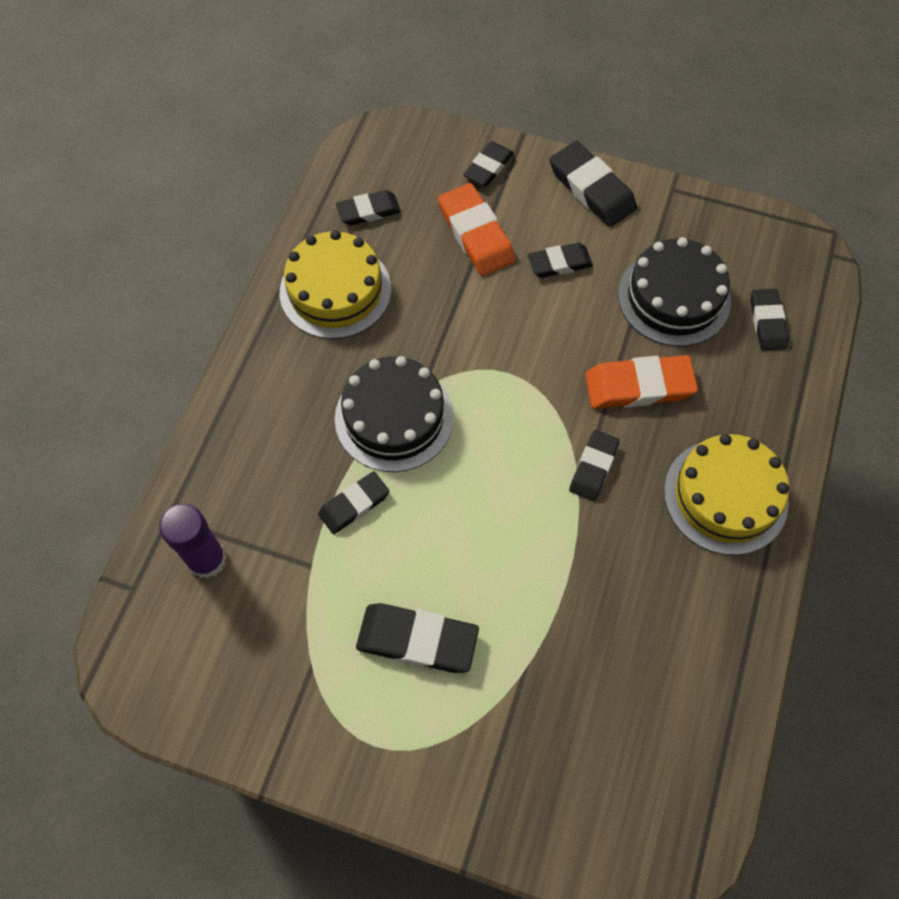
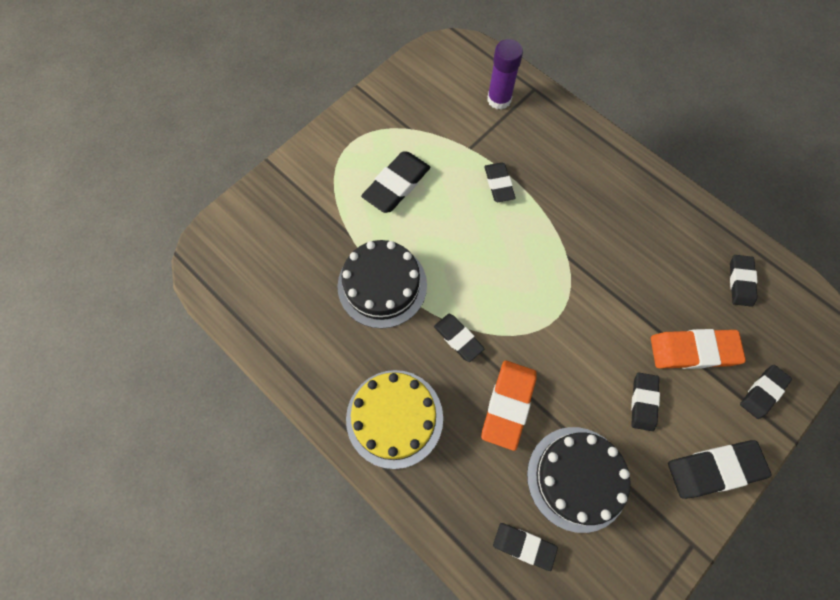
camera: 115 degrees right, 5 degrees up
(335, 290) = (671, 232): yellow cake -> none
(394, 417) = (551, 230): black cake -> black cake (382, 285)
(488, 167) = (763, 392): black eraser -> black eraser turned 75 degrees clockwise

